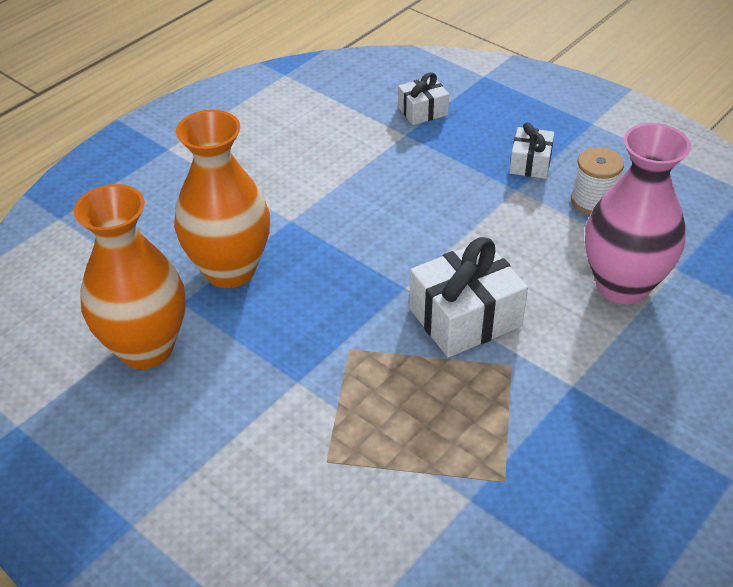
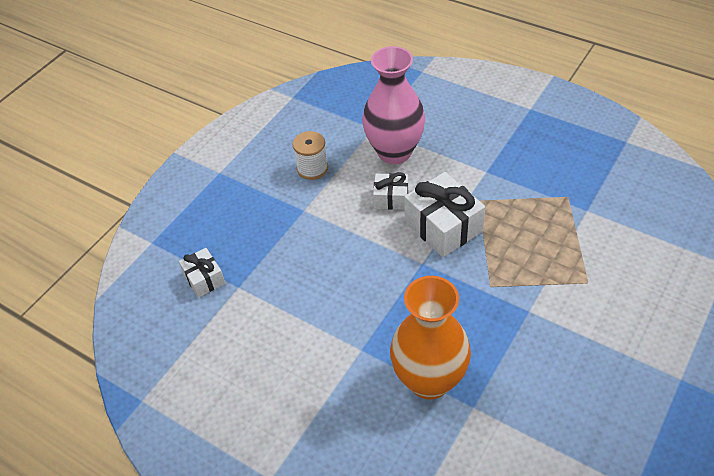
camera: 95 degrees left, 5 degrees up
(146, 348) = (529, 418): orange vase -> none
(530, 163) = (272, 204): white gift -> white gift (391, 198)

